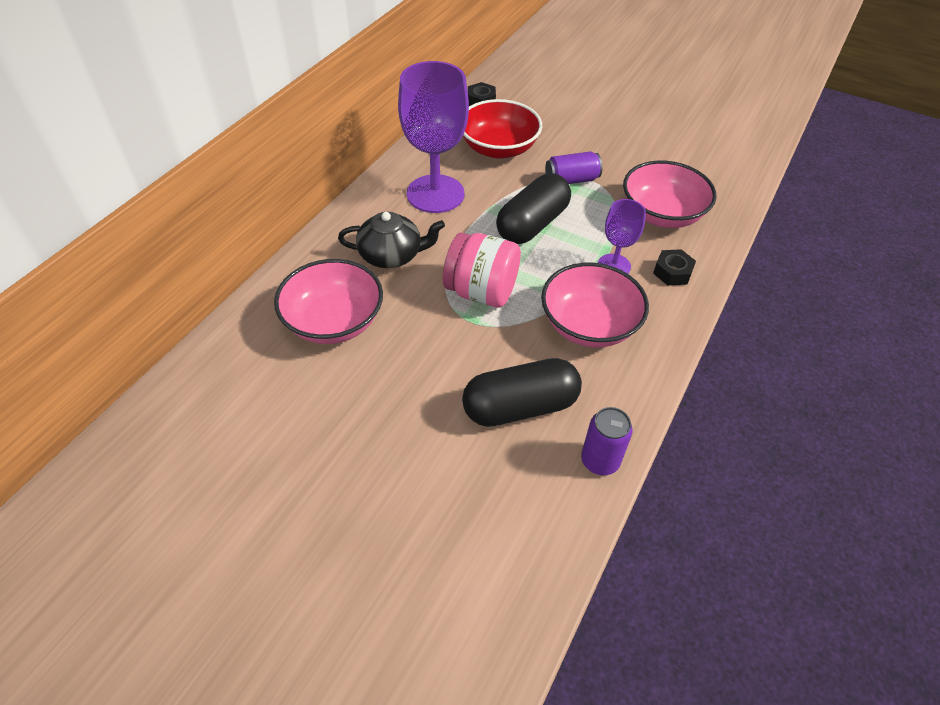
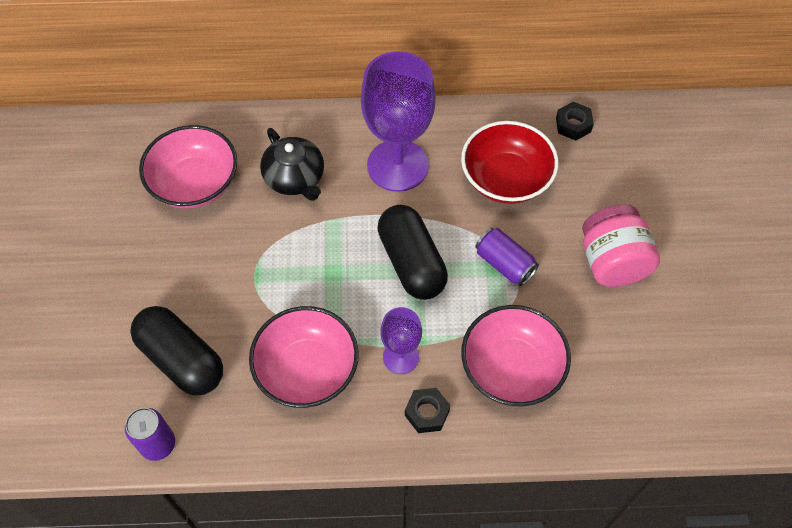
camera: 60 degrees right, 10 degrees up
(481, 292) = (294, 266): pink jar -> pink jar (612, 262)
(532, 224) = (411, 262): black capsule -> black capsule turned 60 degrees clockwise

